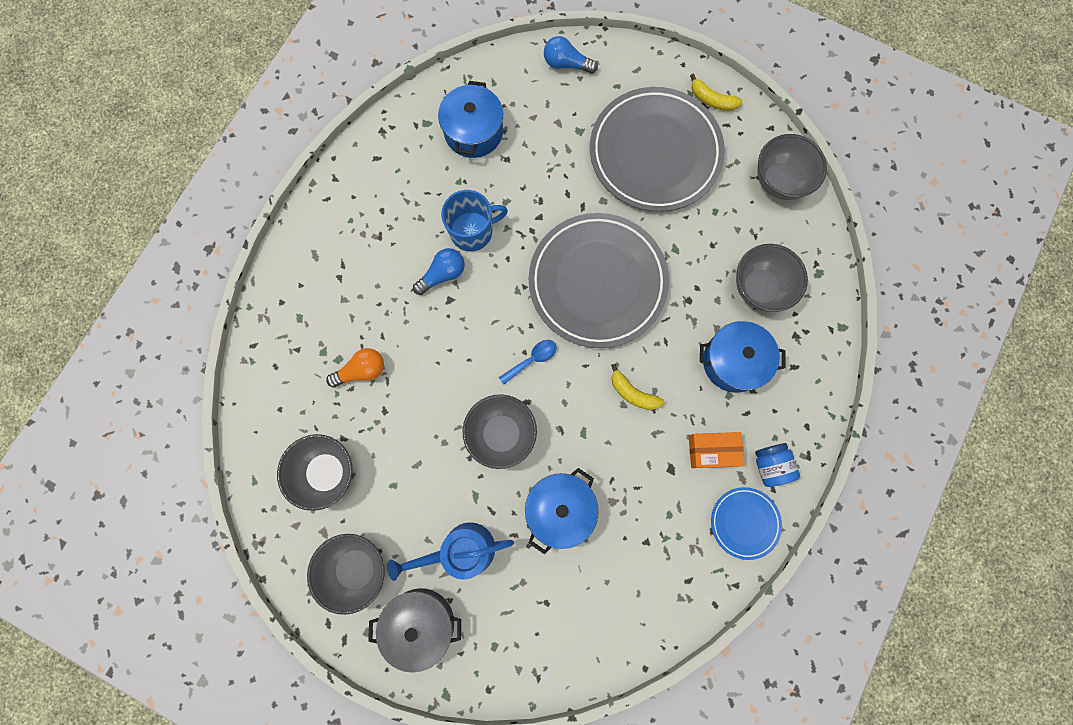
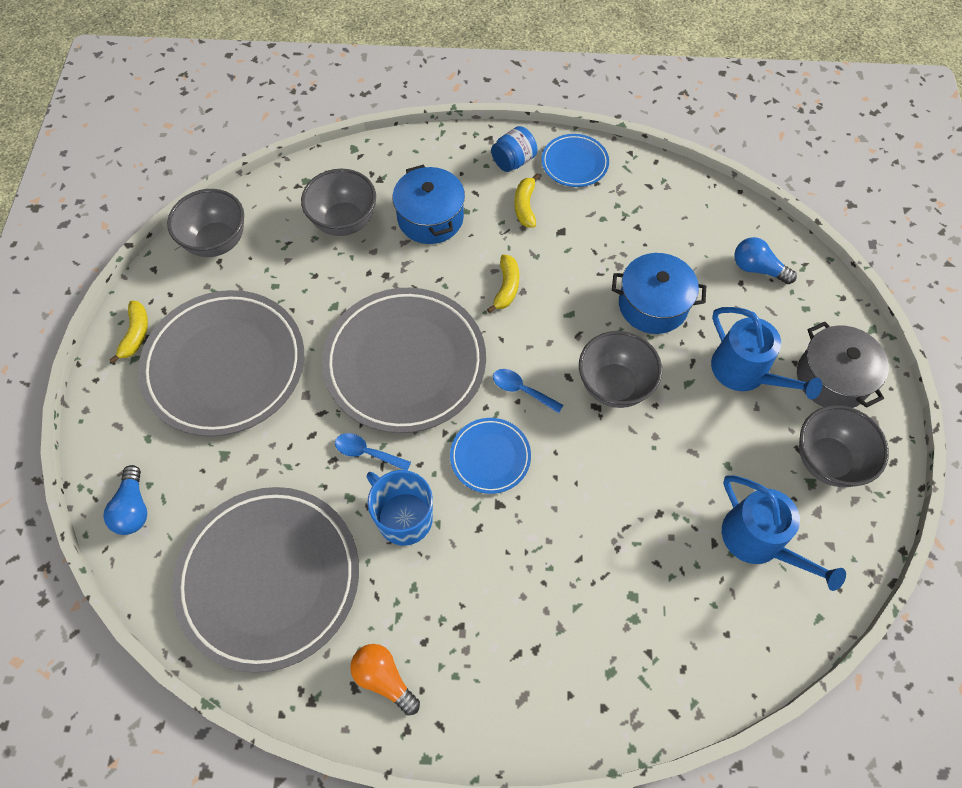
camera: 115 degrees left, 15 degrees down
(327, 472) = (759, 541): grey bowl -> blue watering can
(362, 370) = (630, 561): orange light bulb -> orange light bulb (384, 679)
(443, 274) = (472, 526): blue light bulb -> blue light bulb (757, 269)
(473, 131) = (269, 578): blue pot -> grey plate
(488, 310) = (490, 457): none -> blue plate
(534, 226) = (367, 452): none -> blue spoon
(712, 450) = (525, 206): orange box -> yellow banana

